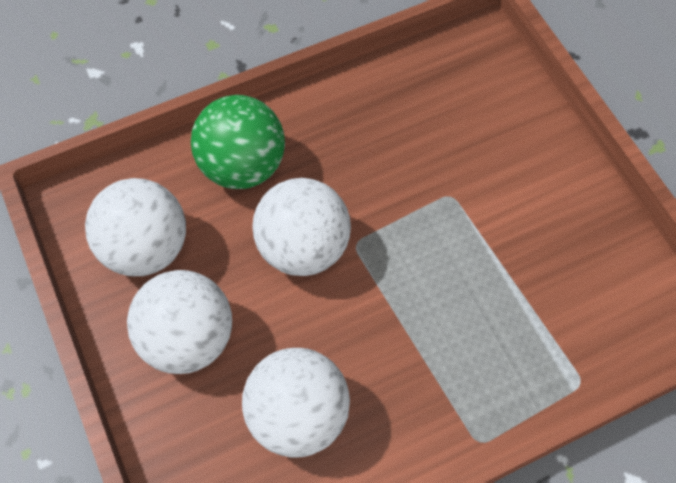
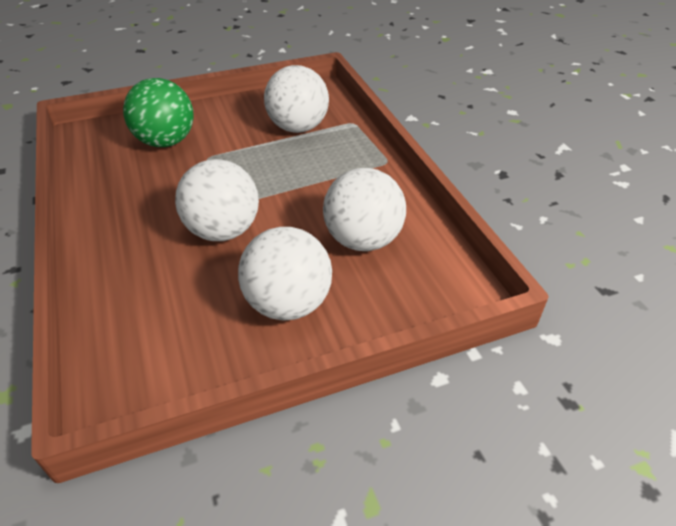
camera: 85 degrees left, 20 degrees down
(146, 247) = (187, 335): white ball -> white ball (298, 128)
(242, 166) = (128, 264): green ball -> green ball (166, 142)

